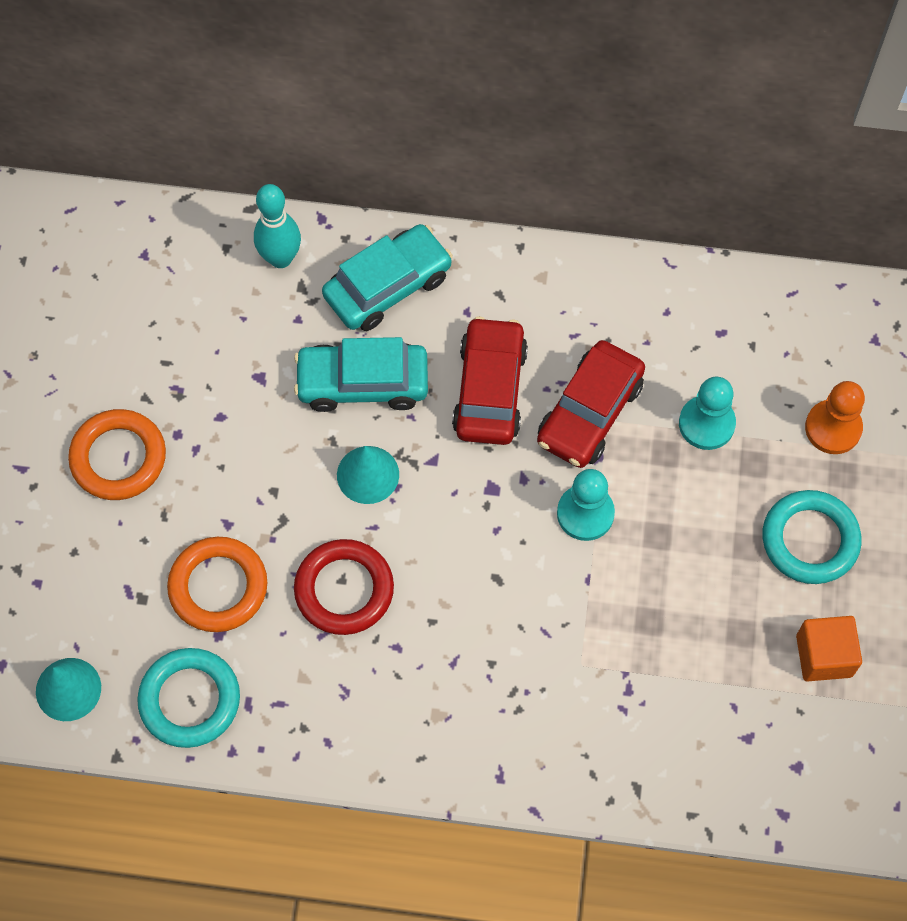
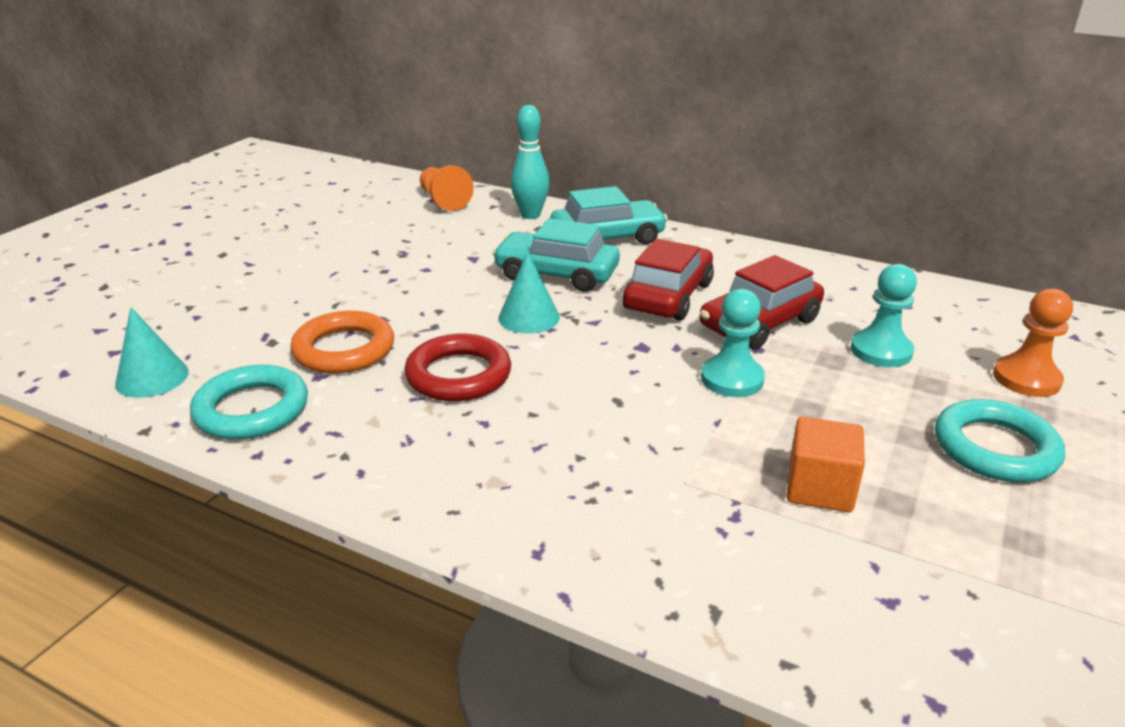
camera: 20 degrees right, 35 degrees down
(118, 458) = (327, 272): orange ring -> none
(161, 253) = (443, 200): none -> orange pawn
(824, 656) = (1011, 548): orange cube -> orange cube (819, 488)

